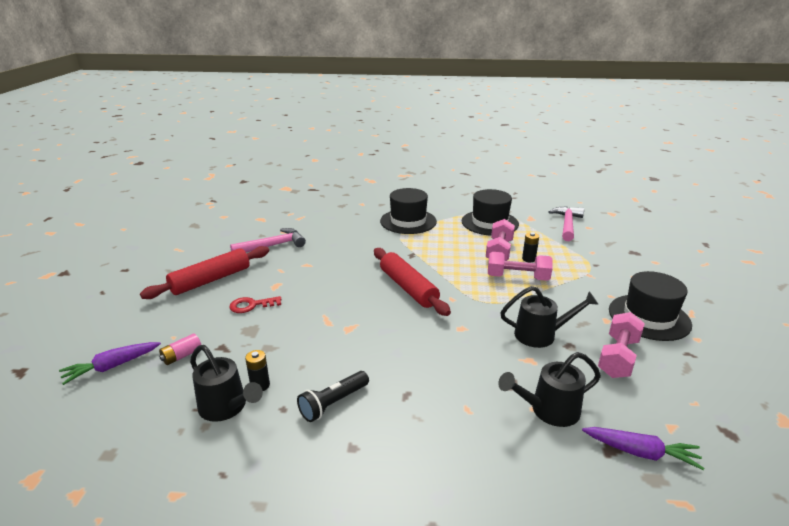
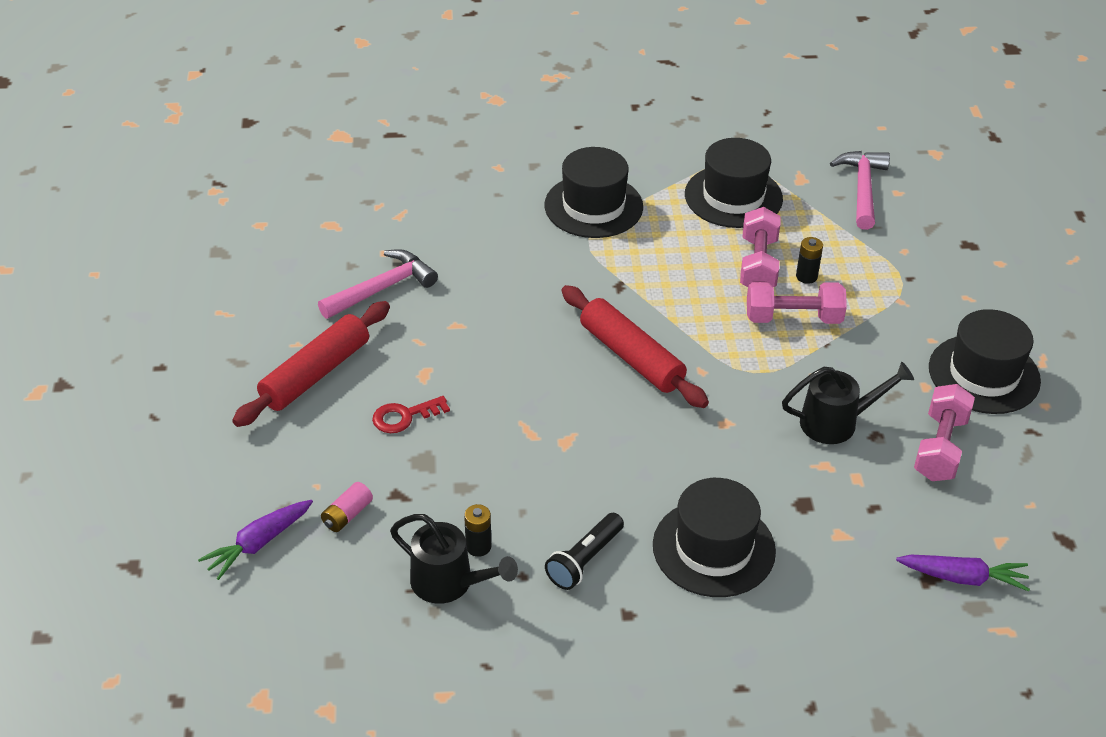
camera: 10 degrees left, 15 degrees up
(434, 406) = (713, 548): none -> black hat
(548, 411) = (854, 537): black watering can -> none

